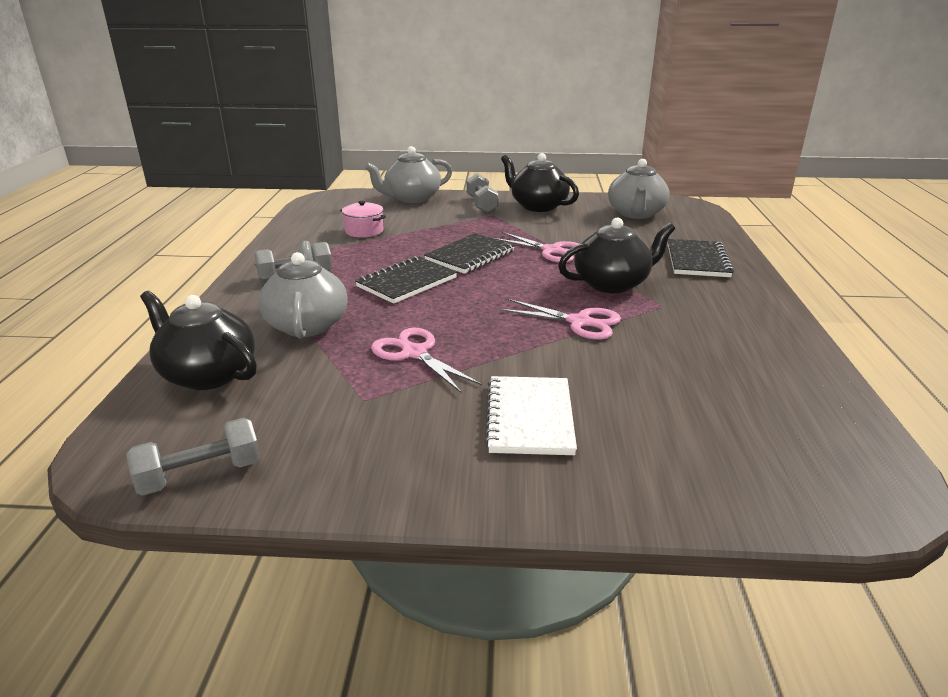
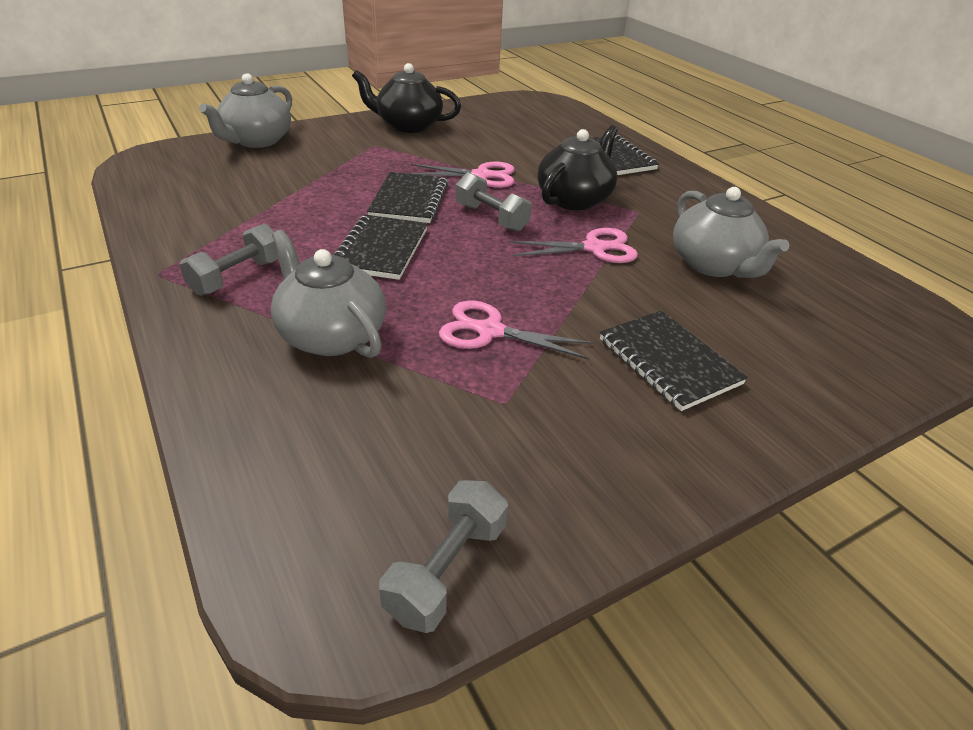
camera: 35 degrees left, 10 degrees up
(207, 374) = (290, 443): black teapot -> none
(364, 231) = (250, 196): pink pot -> none
(481, 204) = (348, 134): grey dumbbell -> grey dumbbell (491, 218)
(529, 418) = (668, 362): white notebook -> black notebook
(636, 214) = (509, 118): grey teapot -> grey teapot (713, 265)

